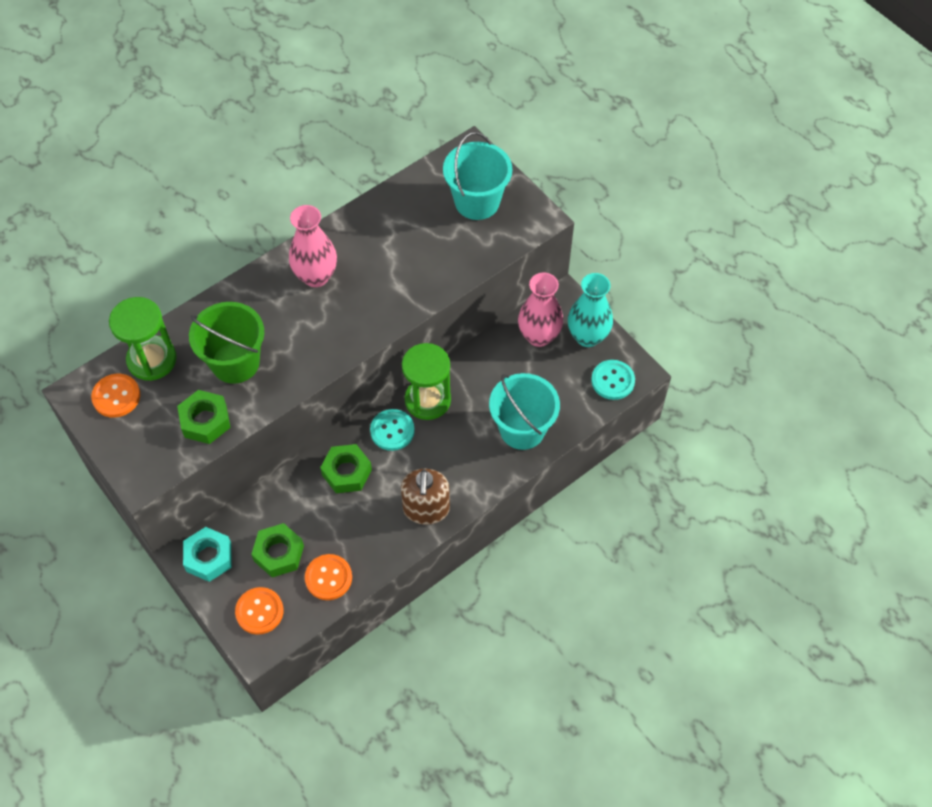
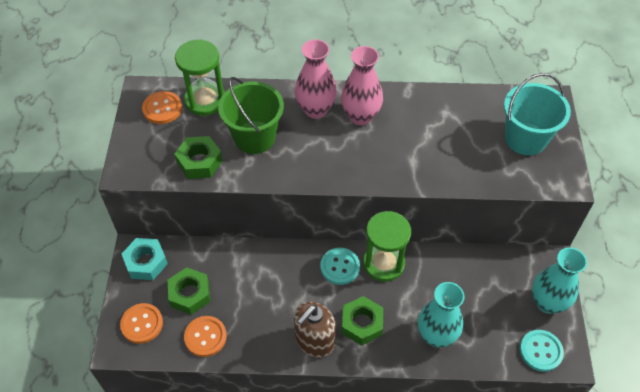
camera: 40 degrees right, 5 degrees down
(346, 472) = (283, 272): green nut -> green nut (362, 324)
(522, 429) = (436, 335): turquoise bucket -> turquoise vase
(539, 336) = (507, 275): pink vase -> pink vase (315, 110)

